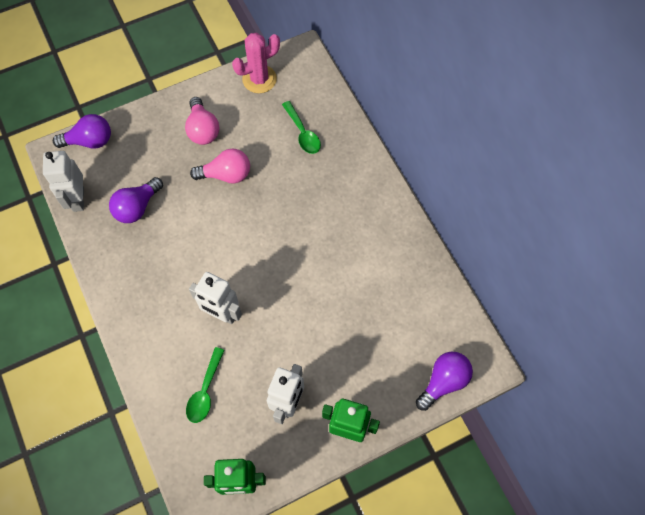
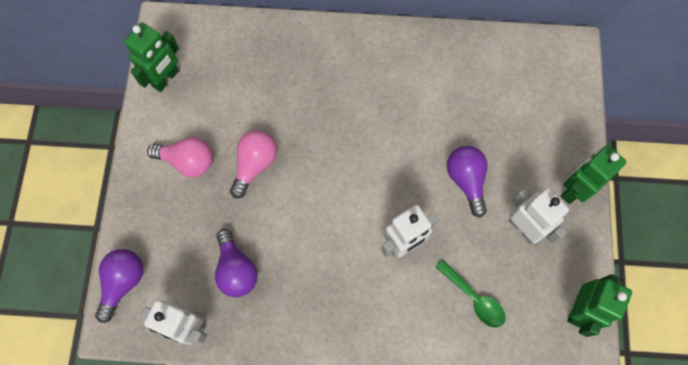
camera: 60 degrees left, 5 degrees up
(259, 79) = (166, 79): pink cactus -> green robot
(303, 133) = (255, 72): green spoon -> none
(443, 382) = (570, 89): purple light bulb -> purple light bulb (466, 180)

